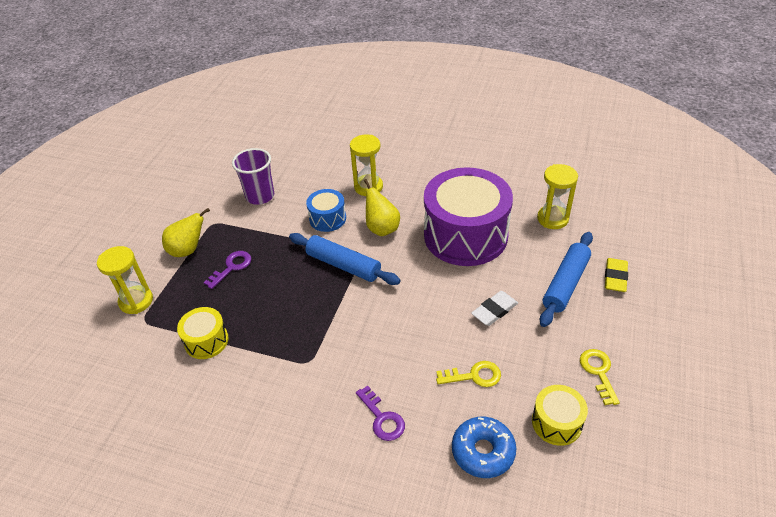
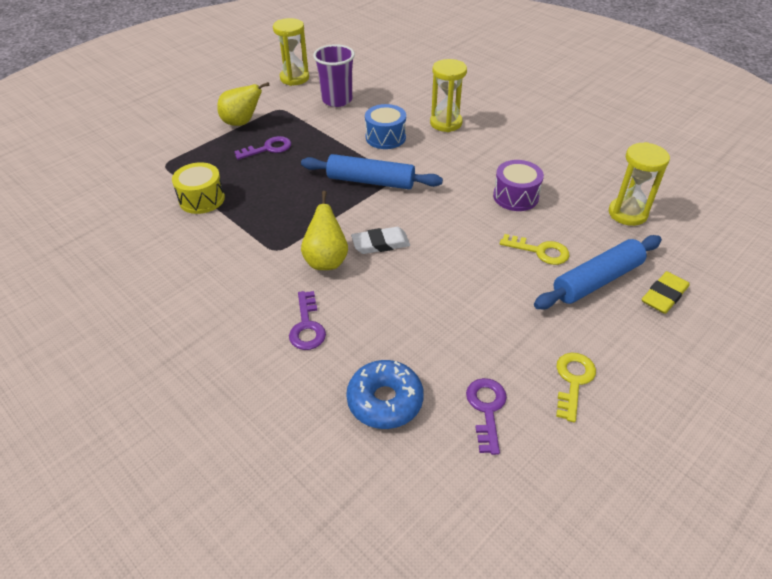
camera: 25 degrees right, 0 degrees up
(136, 301) = (170, 147): yellow hourglass -> yellow hourglass (294, 78)
(343, 265) = (371, 181): blue rolling pin -> blue rolling pin turned 45 degrees counterclockwise
(382, 228) = (432, 162): yellow pear -> yellow pear (326, 260)
(465, 235) = (515, 196): purple drum -> purple drum, size x0.46
(474, 376) = (428, 327): yellow key -> yellow key (540, 251)
(494, 310) = (496, 276): white eraser -> white eraser (380, 243)
(556, 422) = (486, 409): yellow drum -> purple key

